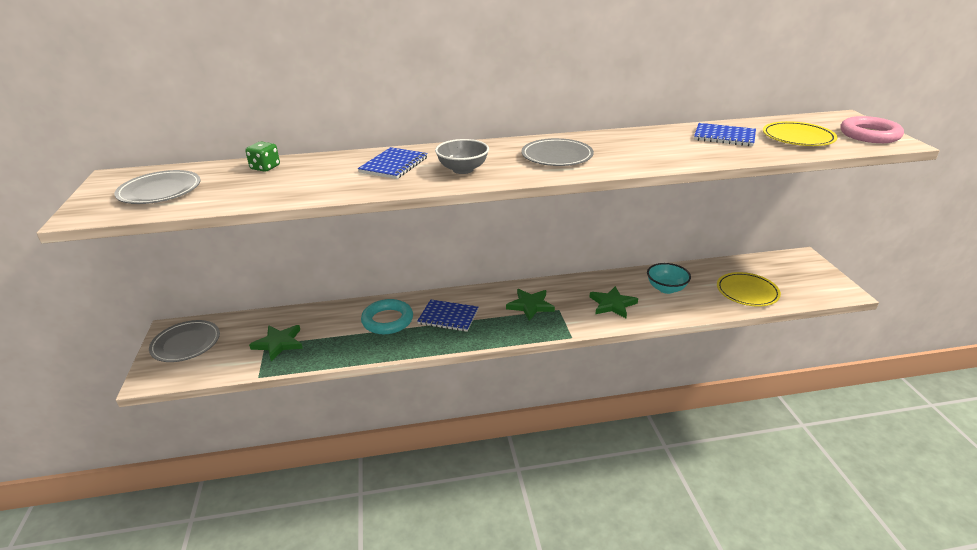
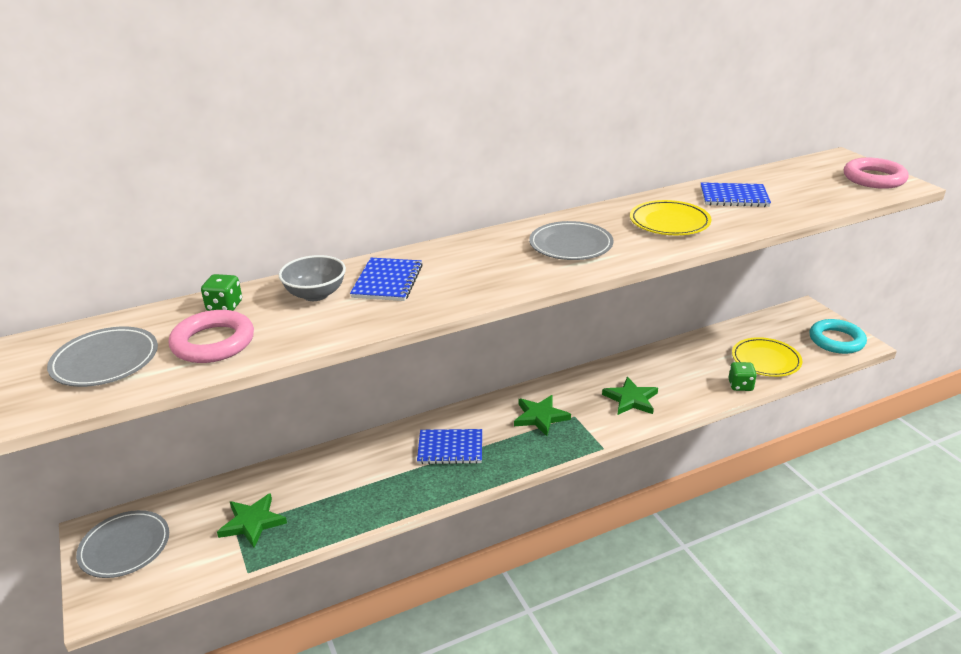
camera: 15 degrees left, 0 degrees up
(240, 189) = (213, 342): none -> pink ring
(387, 320) = (378, 466): turquoise ring -> turquoise ring (836, 340)
(463, 169) = (474, 277): grey bowl -> grey bowl (315, 294)
(666, 288) = (681, 370): turquoise bowl -> none
(714, 308) = (740, 386): none -> green dice
(798, 138) = (807, 190): yellow plate -> yellow plate (669, 222)

